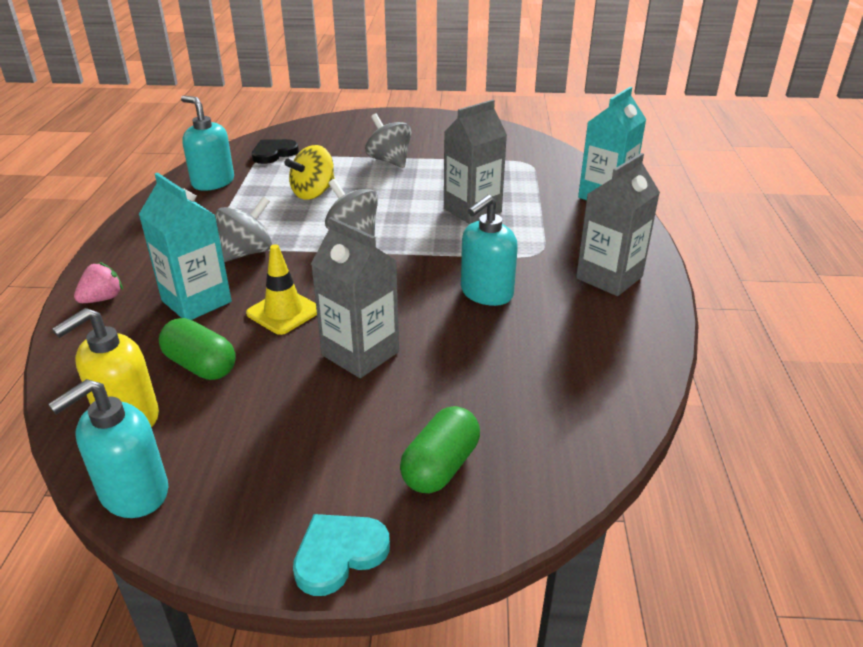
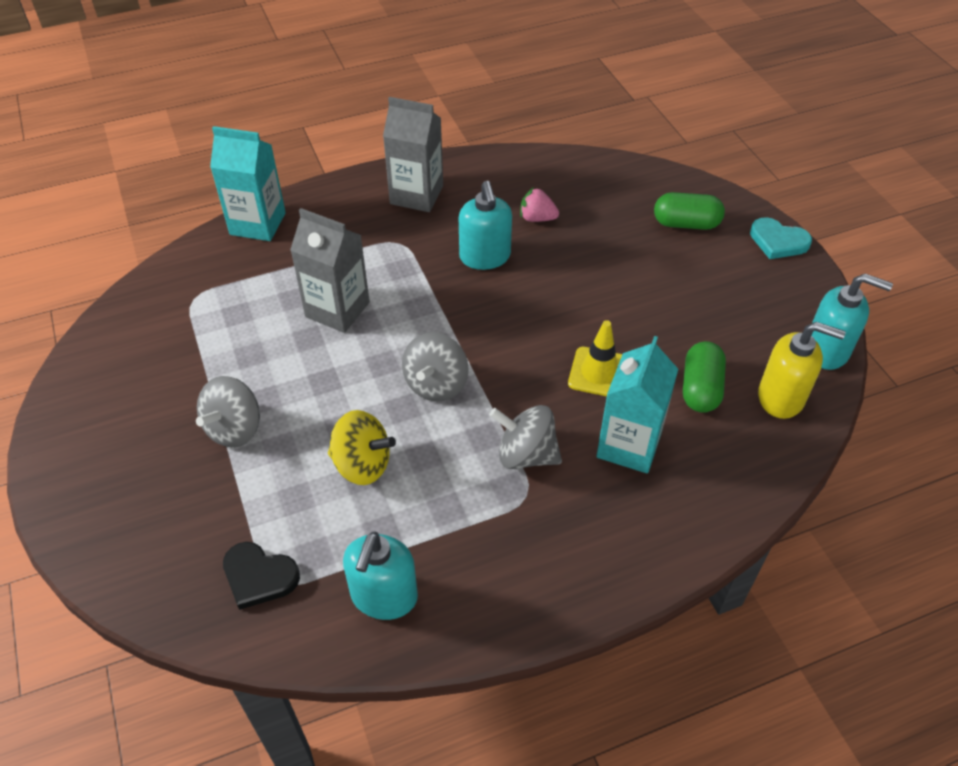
camera: 115 degrees left, 15 degrees up
(102, 299) = (679, 527): pink strawberry -> pink strawberry (537, 218)
(360, 353) = (614, 301): grey carton -> none
(486, 293) = (485, 257): turquoise soap dispenser -> turquoise soap dispenser turned 60 degrees clockwise

